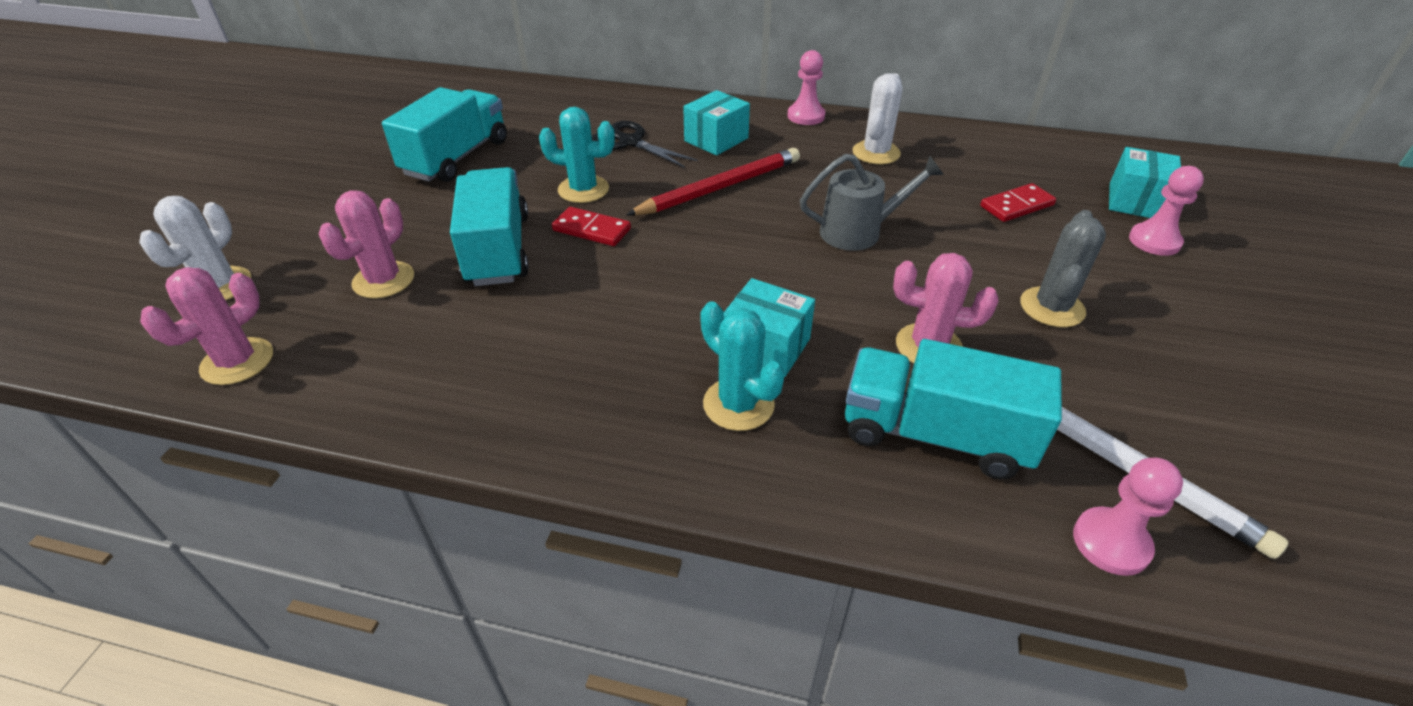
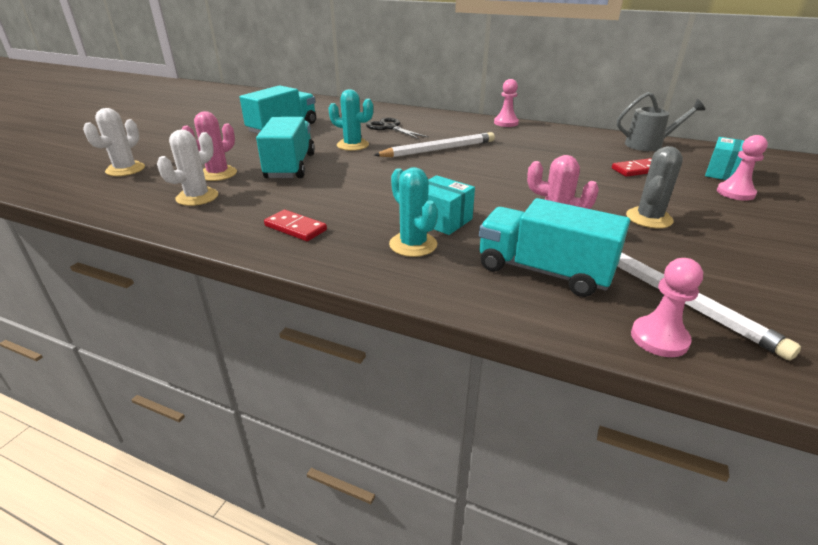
camera: 10 degrees right, 10 degrees down
(237, 361) = (120, 200): pink cactus -> none
(592, 229) = (351, 162): red domino -> red domino (295, 228)
(716, 139) = (444, 129): turquoise box -> none
(720, 188) = (438, 149): red pencil -> white pencil
(859, 232) = (523, 174): grey watering can -> grey watering can (649, 145)
(876, 153) = (547, 141): white cactus -> white cactus (197, 197)

